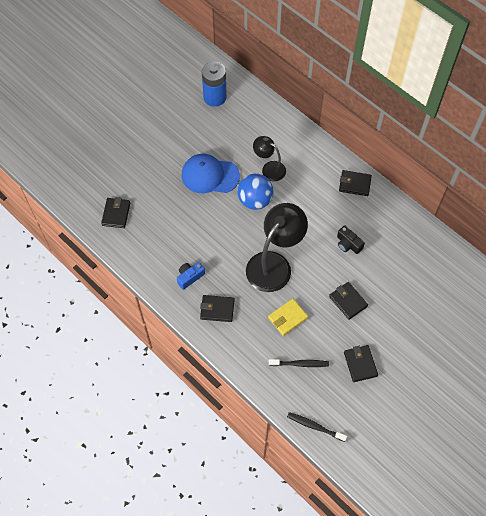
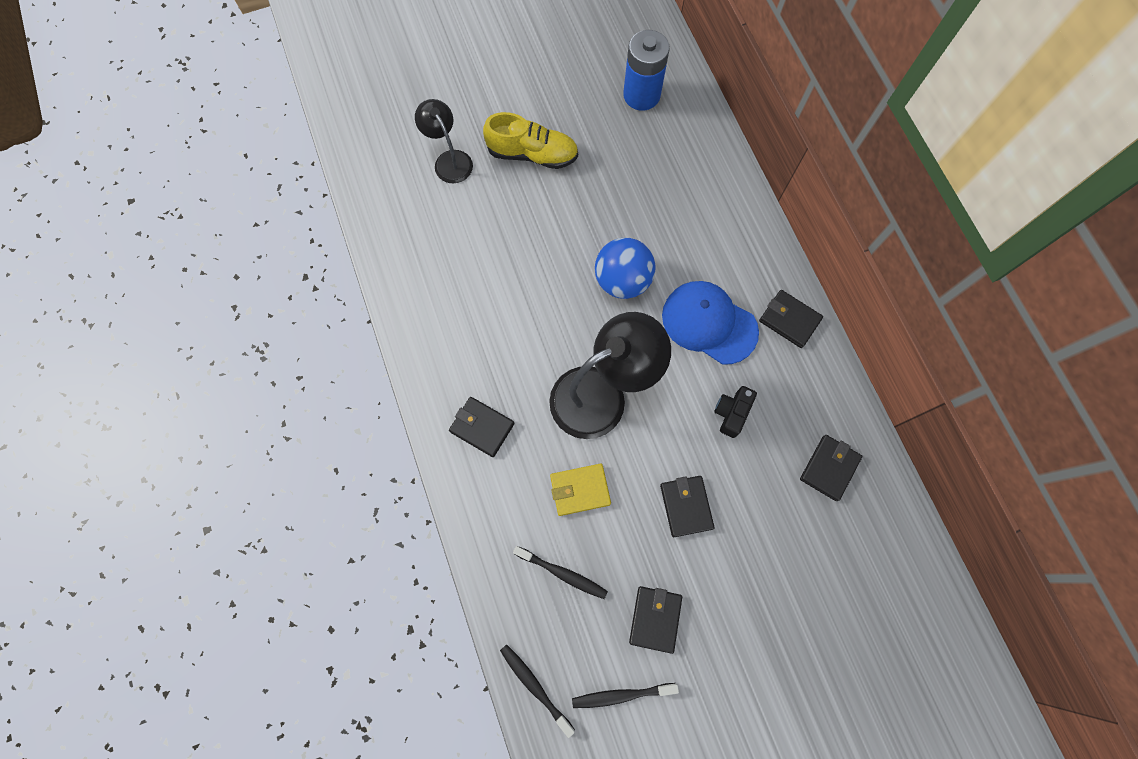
camera: 25 degrees right, 10 degrees up
(116, 214) = (411, 215): black wallet -> black wallet (829, 468)
(169, 153) = (532, 154): none -> yellow shoe
(190, 277) = (467, 358): blue camera -> none
(210, 175) = (574, 213): blue cap -> blue cap (709, 323)
(269, 168) = (668, 239): black lamp -> black lamp (449, 160)
(348, 244) = (731, 413): black camera -> black camera turned 45 degrees clockwise
(362, 409) = (621, 695): none -> black toothbrush

